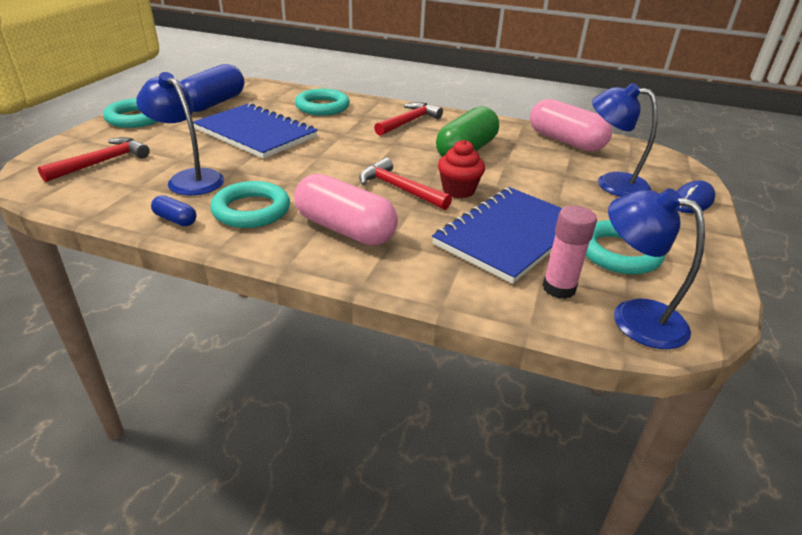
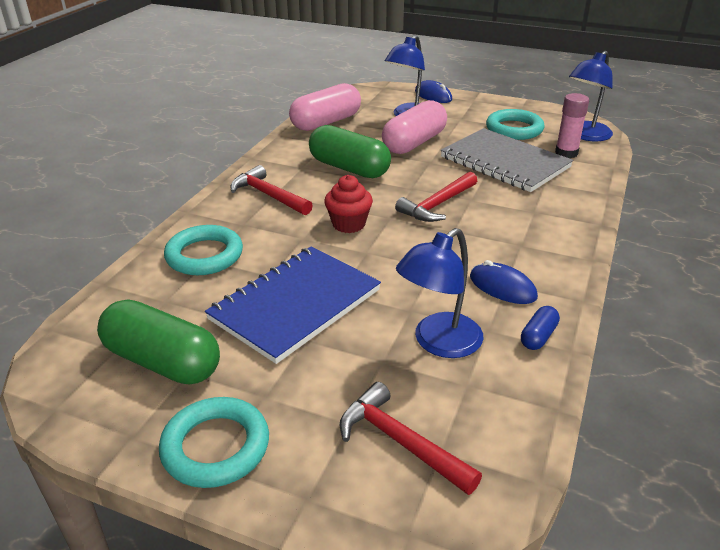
camera: 85 degrees left, 0 degrees up
(214, 103) = (162, 361): blue capsule -> green capsule
(251, 210) = (502, 287): turquoise ring -> blue mouse
(345, 229) = (520, 232): pink capsule -> pink capsule (414, 143)
(458, 190) = (434, 177): red cupcake -> red cupcake (348, 224)
(510, 235) = (504, 162): blue notebook -> grey notebook

